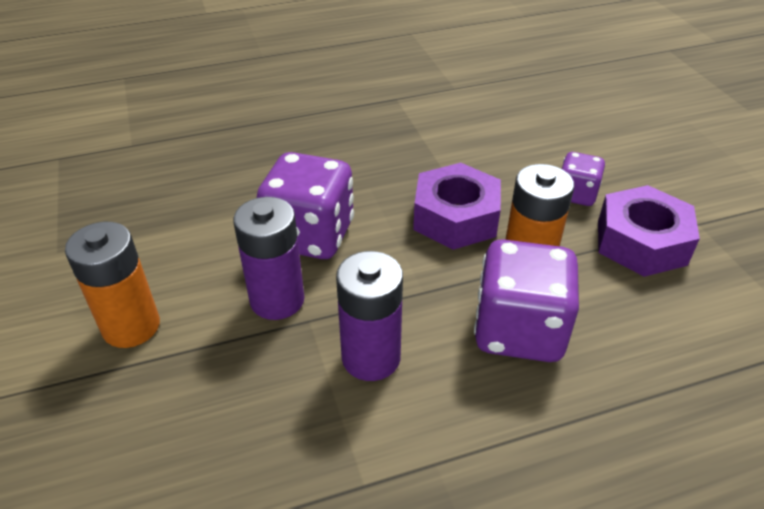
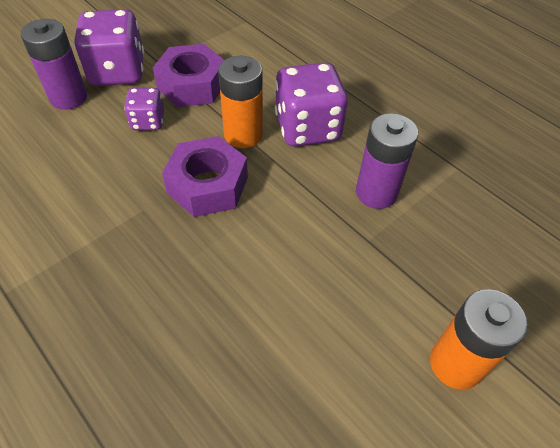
camera: 115 degrees left, 10 degrees up
(277, 300) = (363, 269): purple battery -> purple battery (68, 97)
(310, 235) = (278, 279): purple dice -> purple dice (117, 72)

